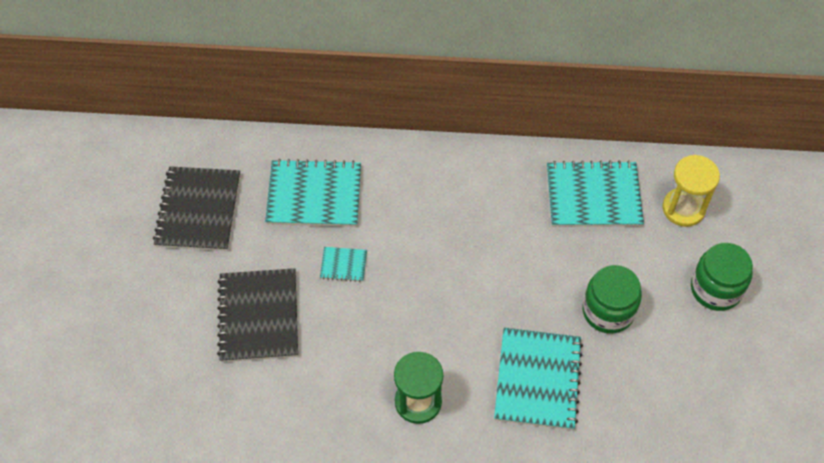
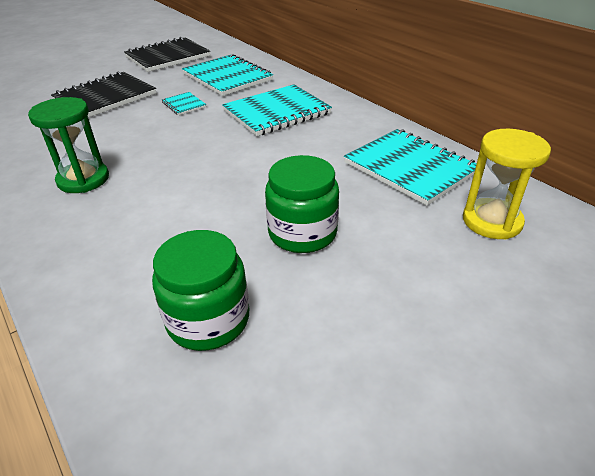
camera: 50 degrees right, 20 degrees down
(537, 380) = (169, 228): turquoise notebook -> turquoise notebook (276, 112)
(716, 289) = (441, 296): green jar -> green jar (208, 319)

